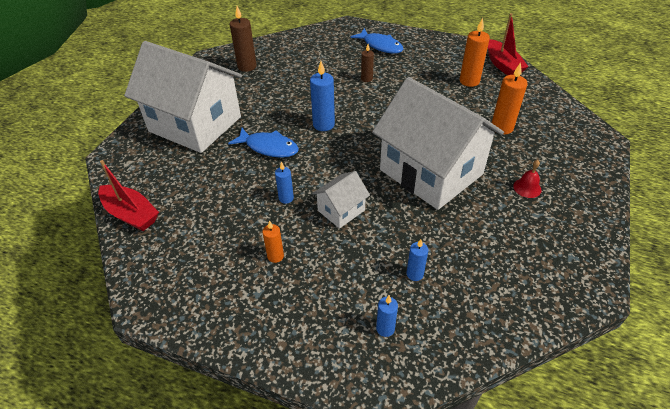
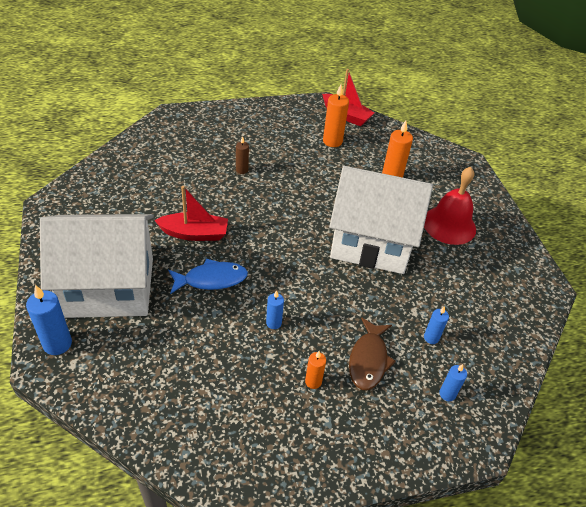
camera: 40 degrees left, 0 degrees up
(131, 214) = (134, 416): red boat -> red boat (194, 233)
(247, 66) = (105, 198): brown candle -> none
(323, 124) = (243, 234): blue candle -> blue candle (57, 344)
(338, 263) = (368, 360): none -> brown fish
(341, 210) = (330, 311): white house -> none
(380, 46) = (225, 129): blue fish -> none
(527, 188) = (449, 225): red bell -> red bell, size x2.20

